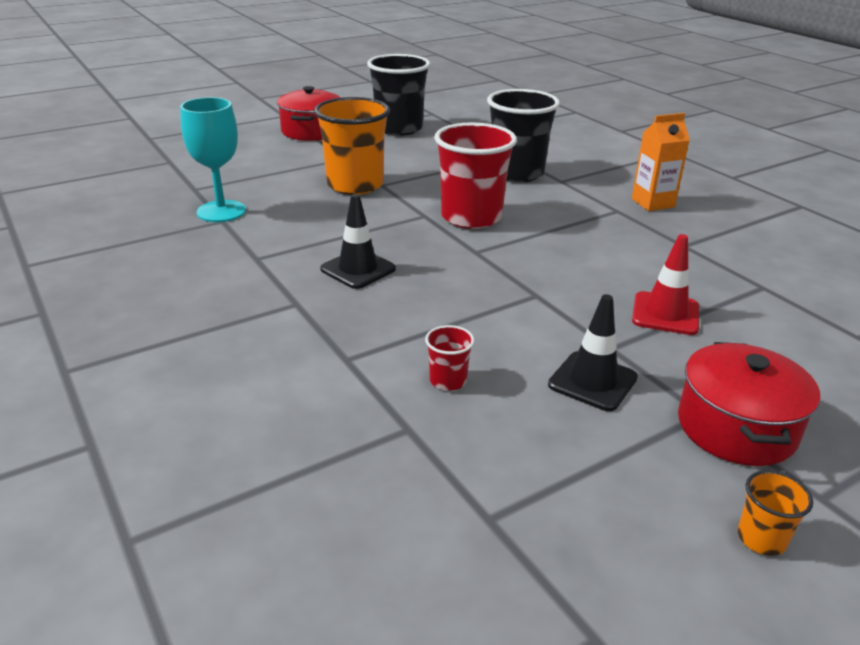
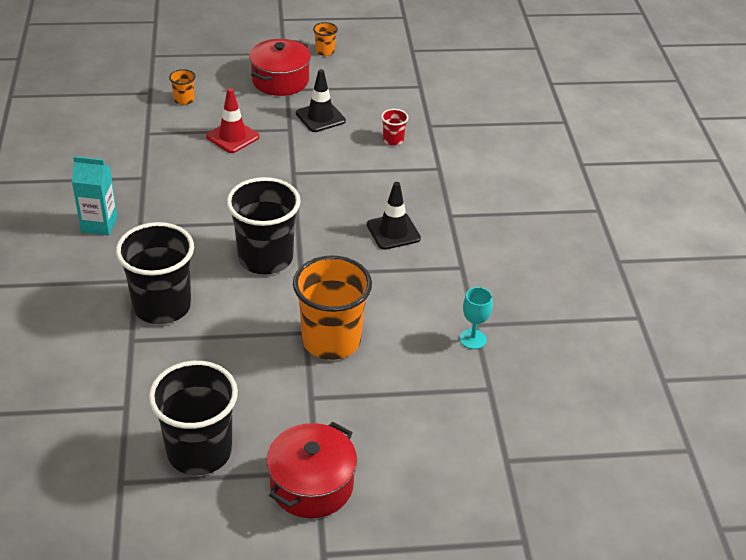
camera: 155 degrees left, 10 degrees up
(221, 211) = (472, 339): turquoise goblet -> turquoise goblet, size x0.58
(471, 217) = (265, 258): red cup -> black cup
(653, 203) = (99, 225): orange carton -> turquoise carton
(802, 342) = (184, 100): none -> orange cup

